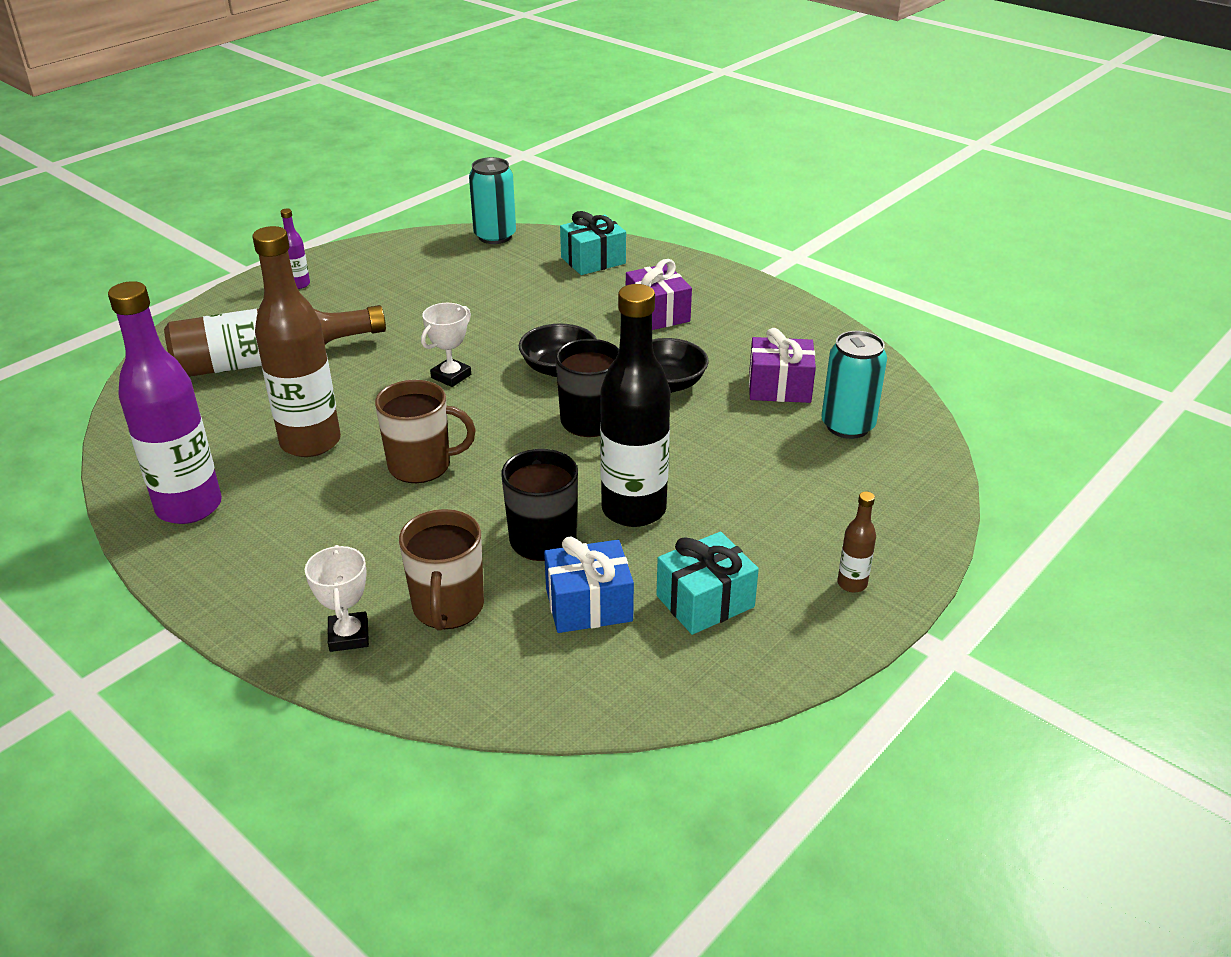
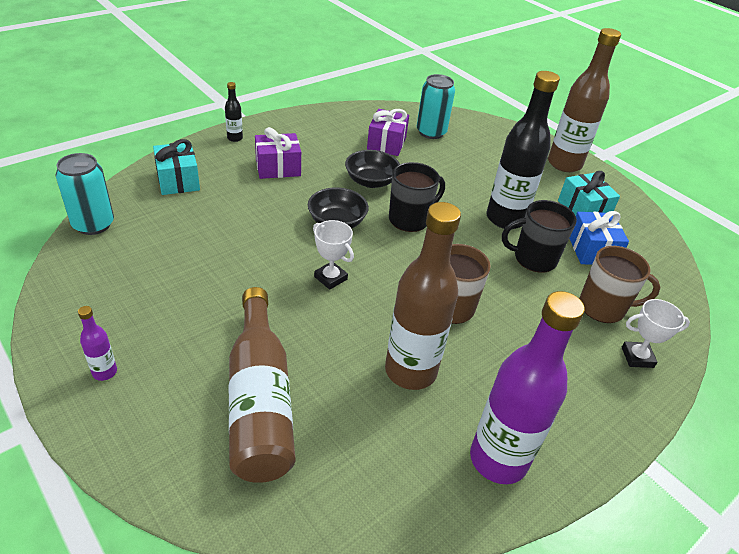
camera: 85 degrees left, 5 degrees up
(706, 276) = (235, 138): none -> black bottle
(852, 584) = (564, 164): brown bottle -> brown bottle, size x2.35

